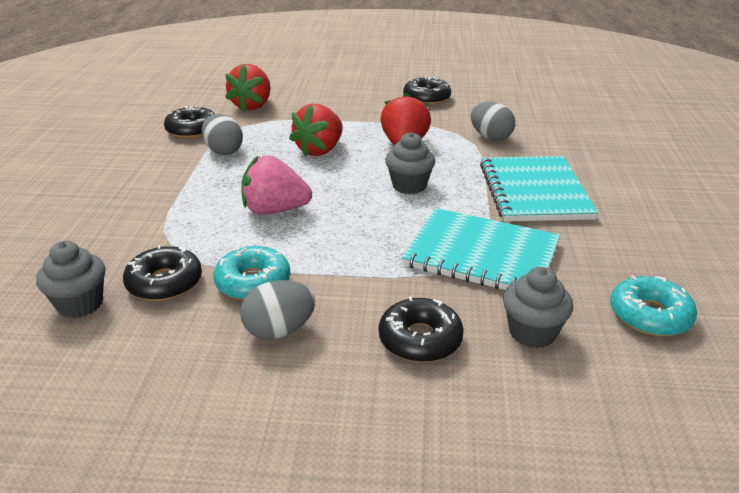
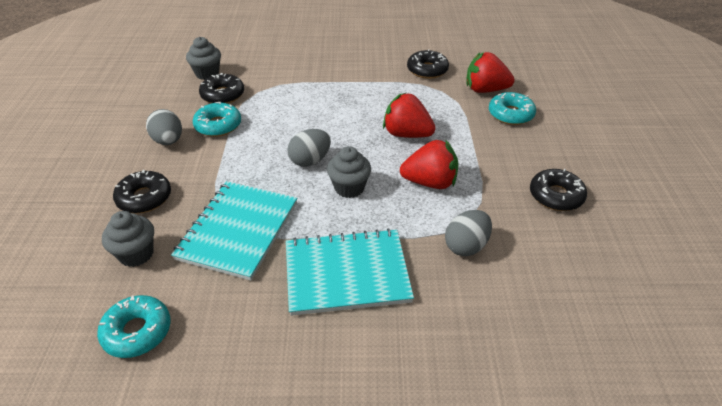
camera: 85 degrees right, 10 degrees up
(223, 151) = (394, 89): grey egg -> grey egg (310, 160)
(275, 210) = (305, 123): pink strawberry -> none
(302, 100) = (510, 114): none -> turquoise donut

